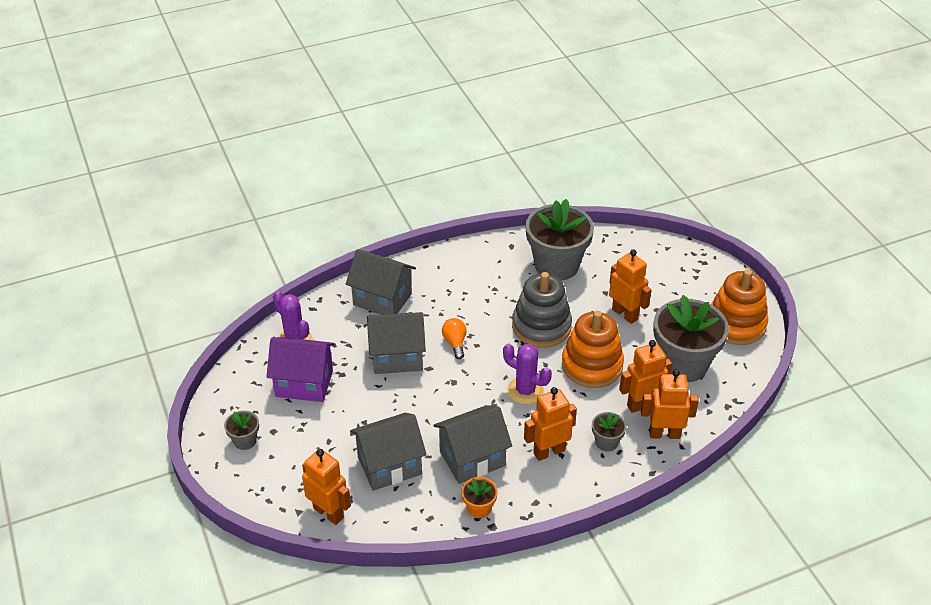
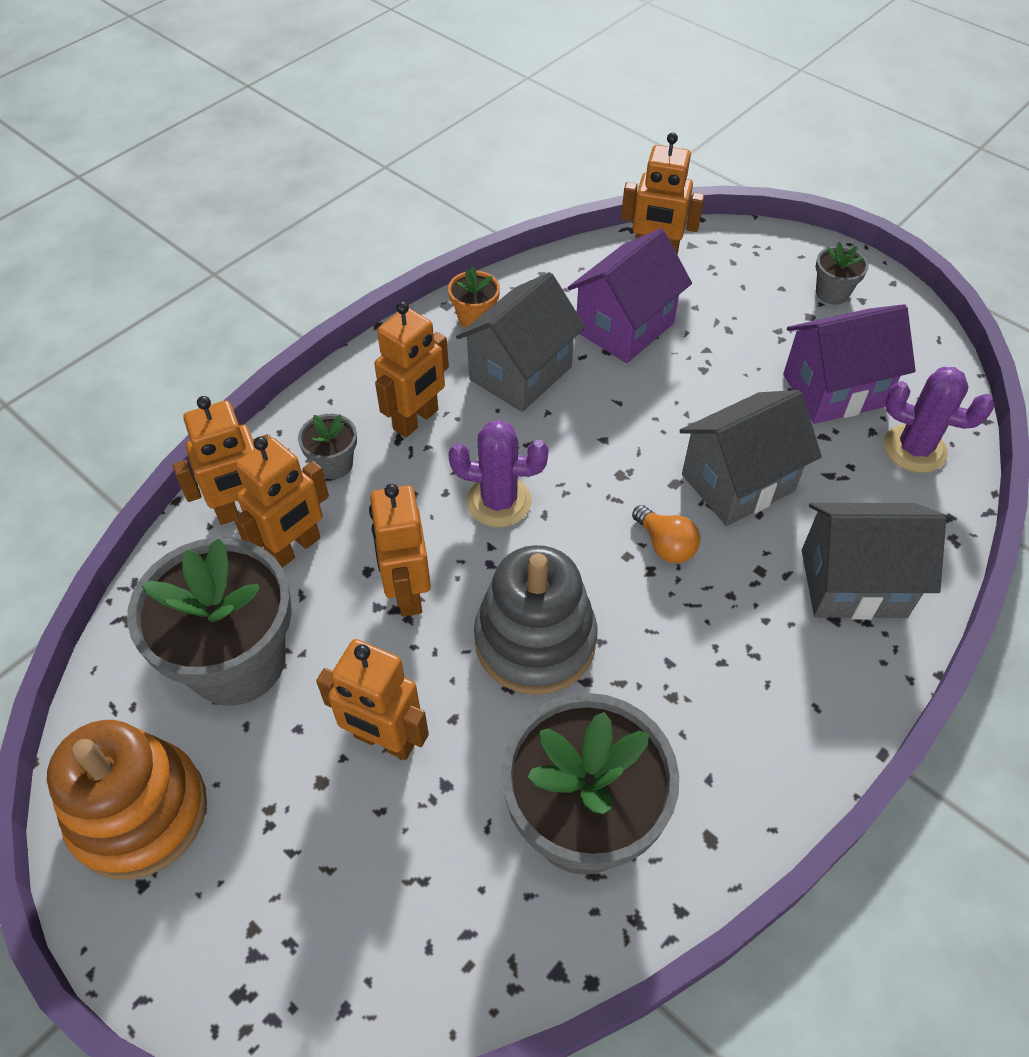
camera: 155 degrees right, 10 degrees up
(389, 465) = (624, 327): grey house -> purple house
(592, 365) = (407, 592): orange stacking toy -> orange robot

